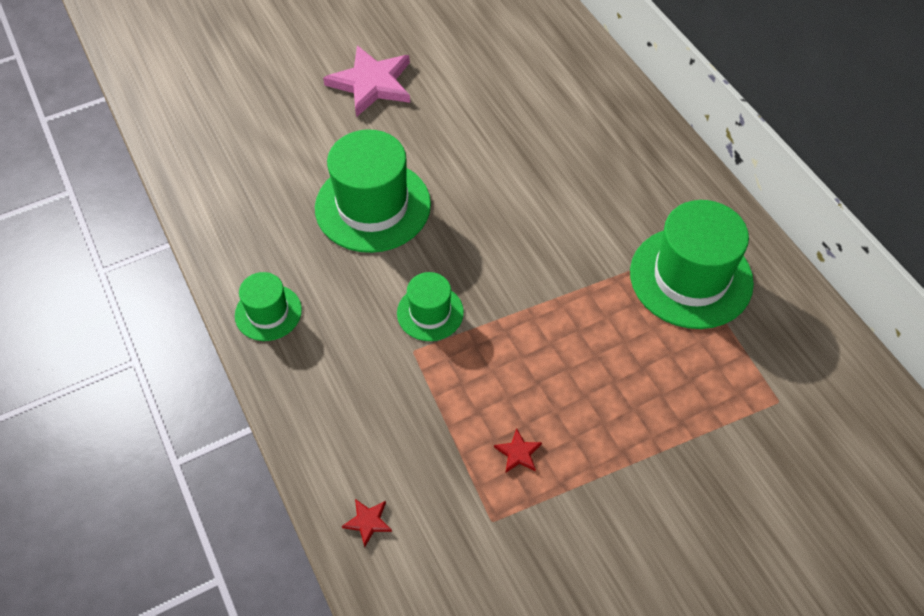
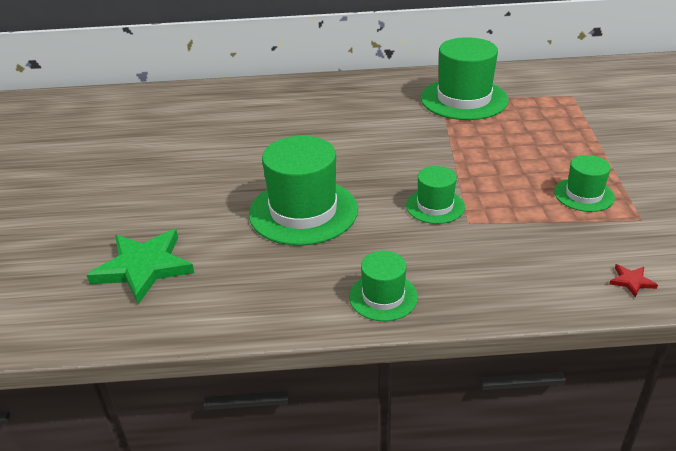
camera: 65 degrees left, 20 degrees down
(247, 130) = (144, 267): none -> green star
(371, 83) = (164, 184): pink star -> none
(518, 453) = (584, 195): red star -> green hat

